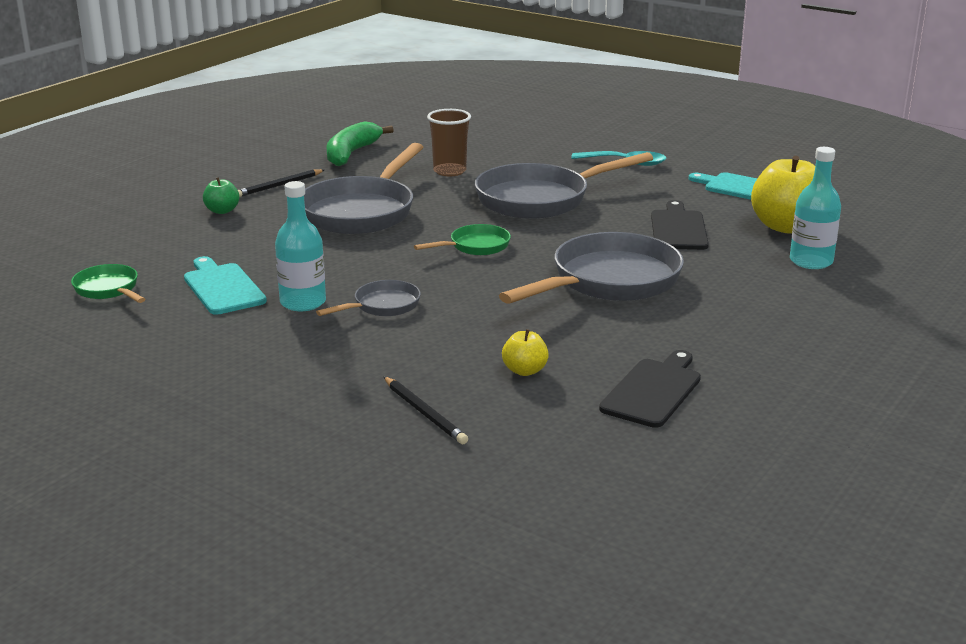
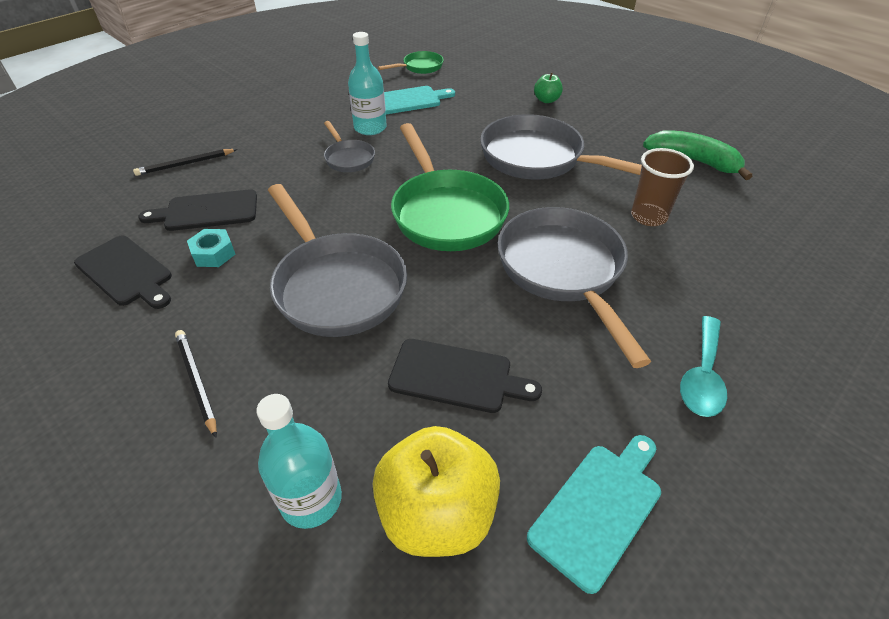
camera: 100 degrees right, 20 degrees up
(279, 186) = (602, 123): black pencil -> black pencil (196, 381)
(475, 246) = (446, 212): green pan -> green pan, size x2.03
(524, 371) = (207, 211): yellow apple -> black cutting board
(597, 349) = (213, 254): none -> turquoise nut

